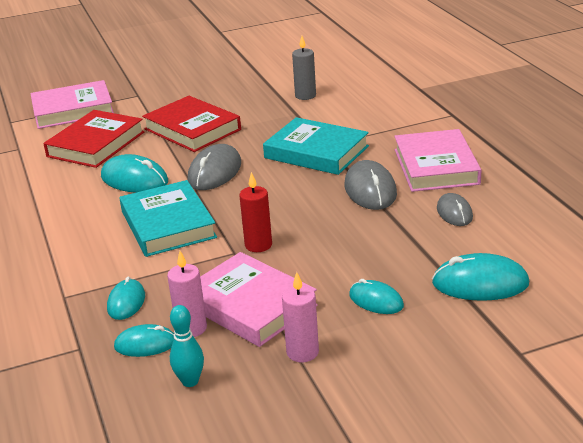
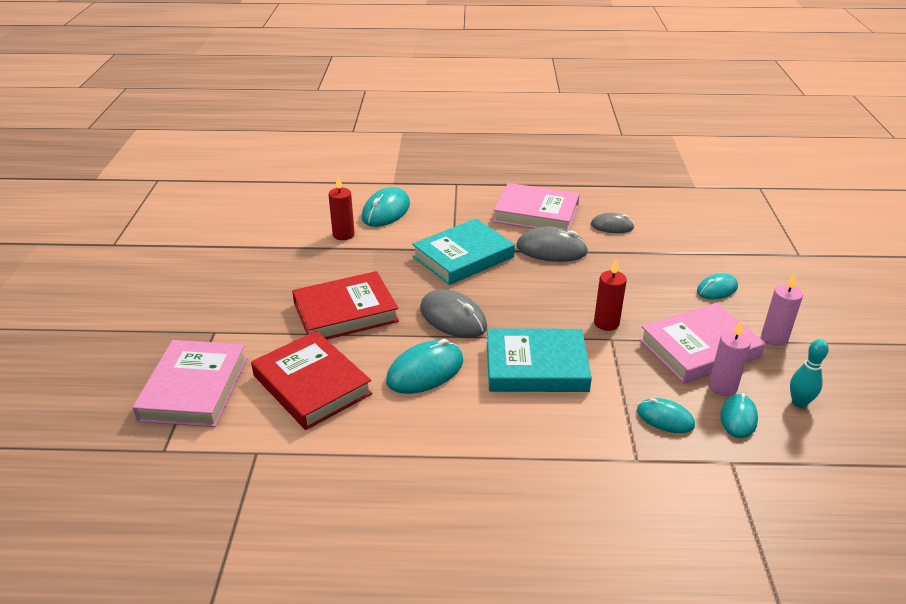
camera: 70 degrees left, 5 degrees up
(305, 96) = (343, 235): grey candle -> red candle
(480, 283) = (712, 244): turquoise mouse -> turquoise mouse (386, 211)

